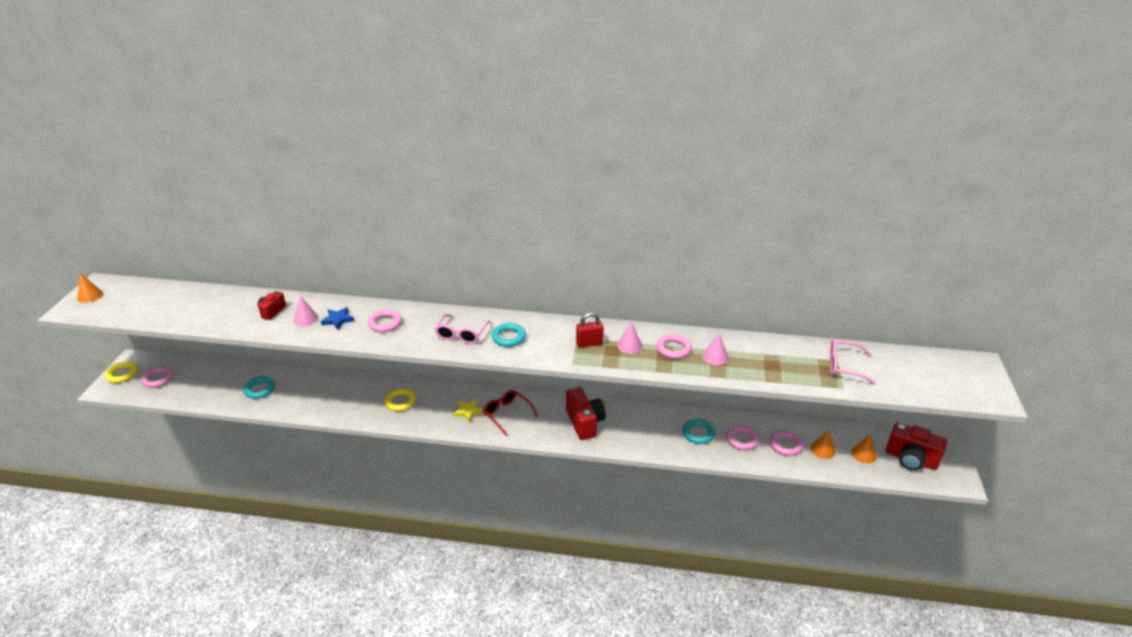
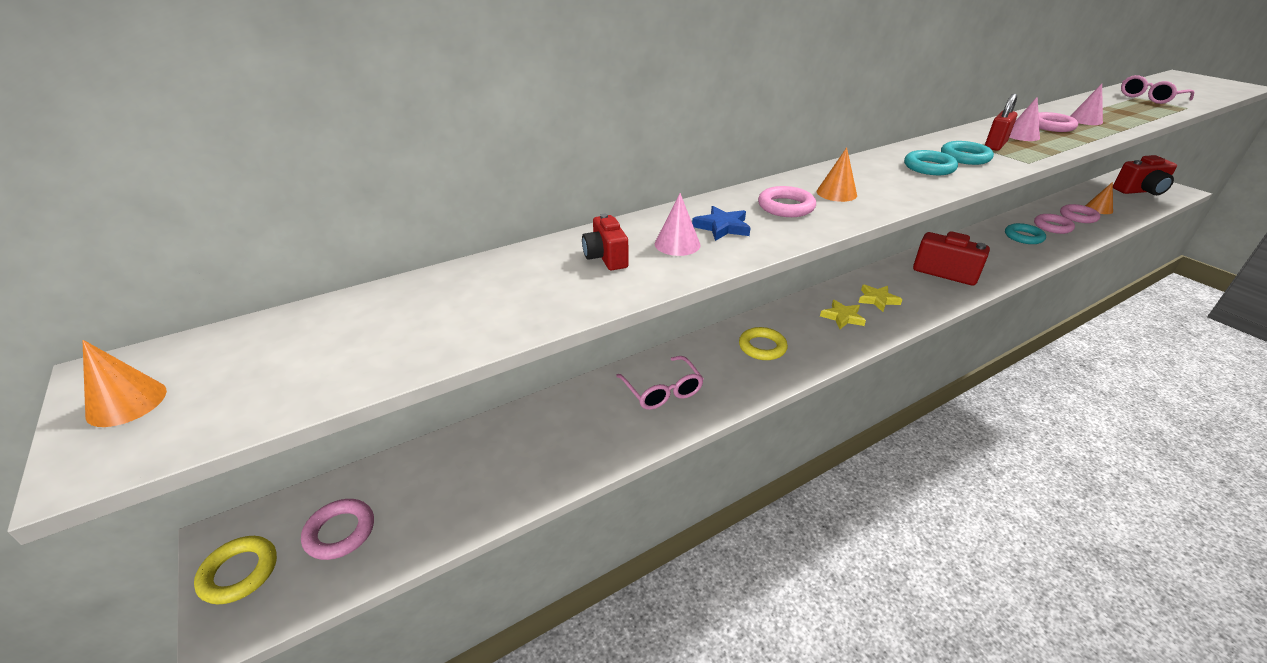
camera: 40 degrees left, 0 degrees up
(259, 389) = (558, 438): turquoise ring -> turquoise ring (965, 157)
(461, 334) = (885, 182): pink glasses -> pink glasses (662, 391)
(507, 414) = (877, 300): red glasses -> yellow star
(863, 454) = (1118, 200): orange cone -> orange cone (836, 193)

